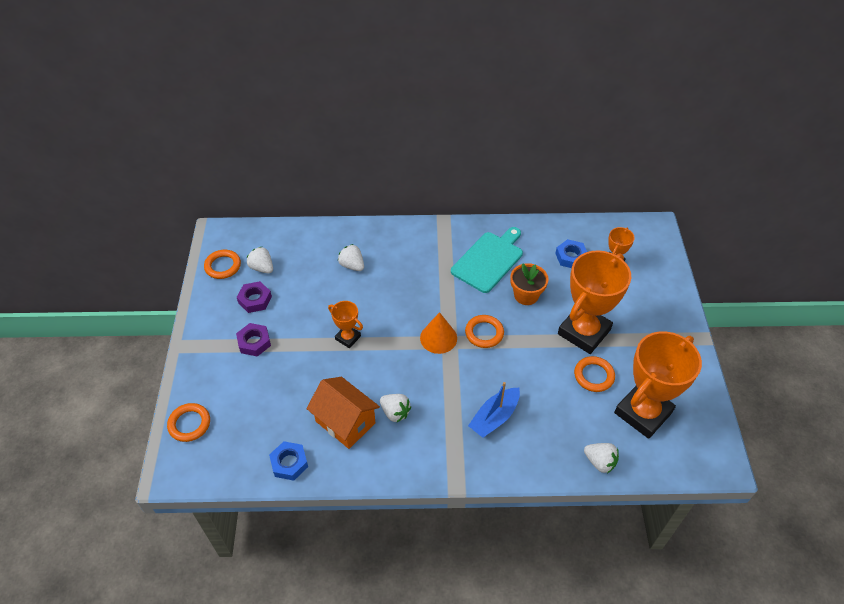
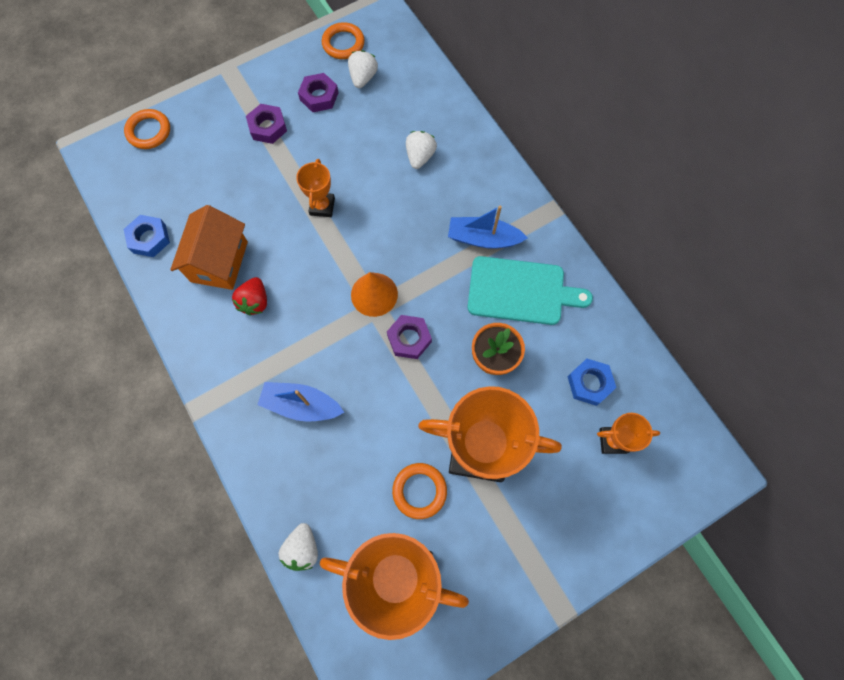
camera: 60 degrees right, 20 degrees up
(395, 412) = (255, 302): white strawberry -> red strawberry
(439, 261) = (483, 238): none -> blue boat
(484, 333) = (409, 339): orange ring -> purple nut

